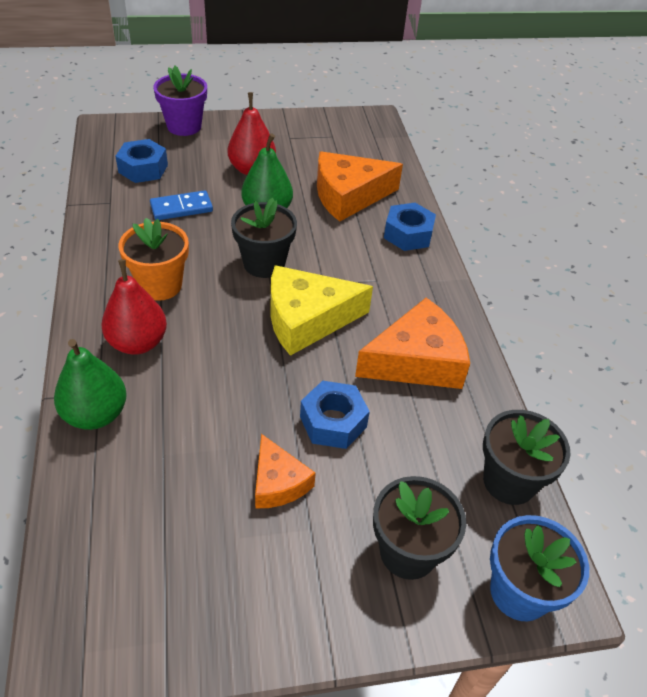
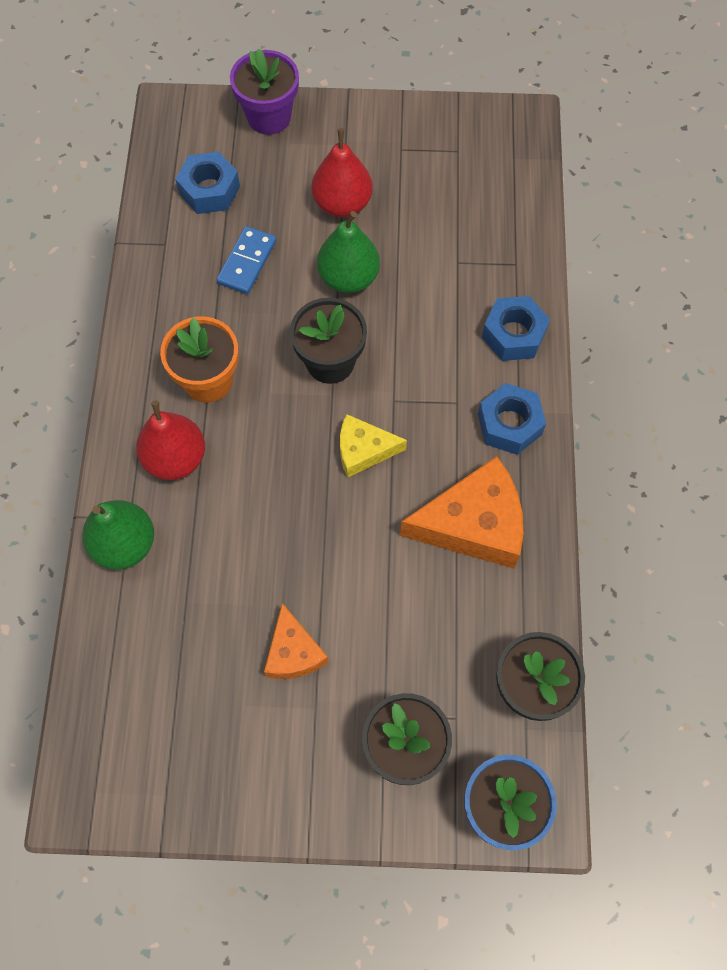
camera: 15 degrees right, 20 degrees up
(181, 208) = (247, 262): blue domino -> blue domino turned 60 degrees counterclockwise
(307, 319) = (363, 450): yellow cheese -> yellow cheese, size x0.58
(333, 422) = (363, 590): blue nut -> blue nut (509, 424)
(348, 196) = (454, 262): orange cheese -> none

